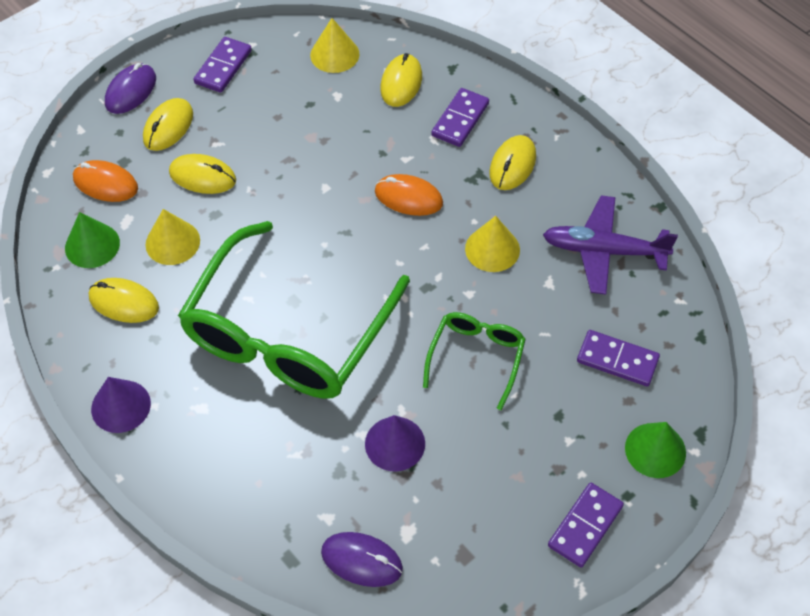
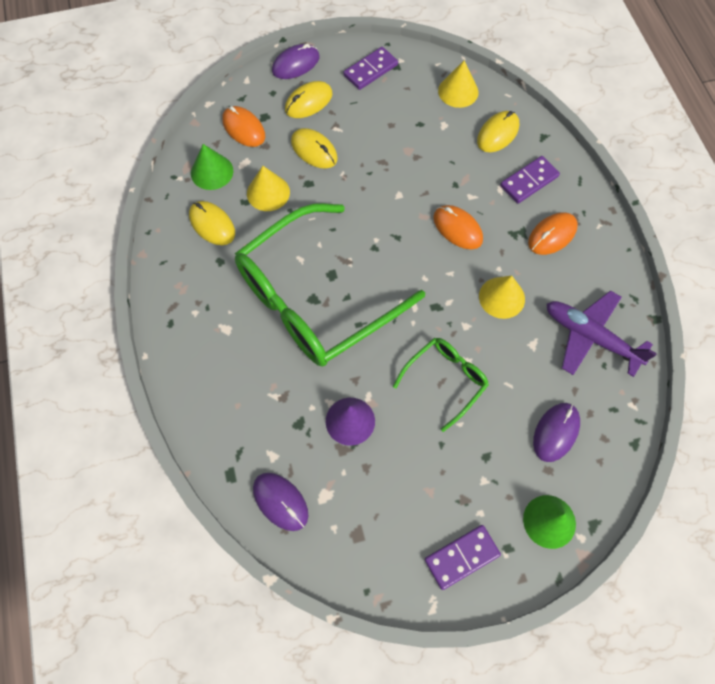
camera: 25 degrees right, 10 degrees up
(121, 406) = (172, 302): purple cone -> none
(512, 165) = (552, 235): yellow mouse -> orange mouse
(617, 360) = (556, 432): purple domino -> purple mouse

